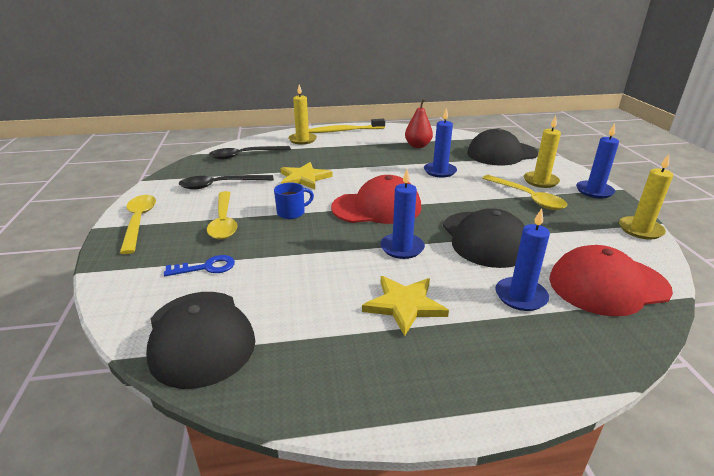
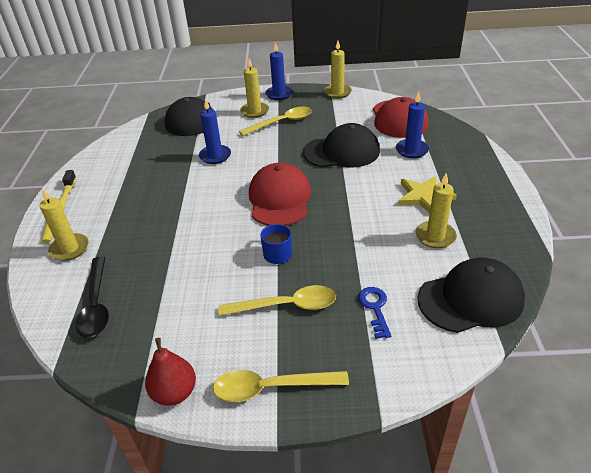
camera: 80 degrees left, 10 degrees up
(220, 185) = (188, 319): black spoon -> none
(304, 178) = (196, 246): yellow star -> none
(318, 312) = (435, 236): none -> yellow candle
(402, 248) = (351, 191): blue candle -> none
(418, 146) = (144, 161): red pear -> red pear (175, 392)

